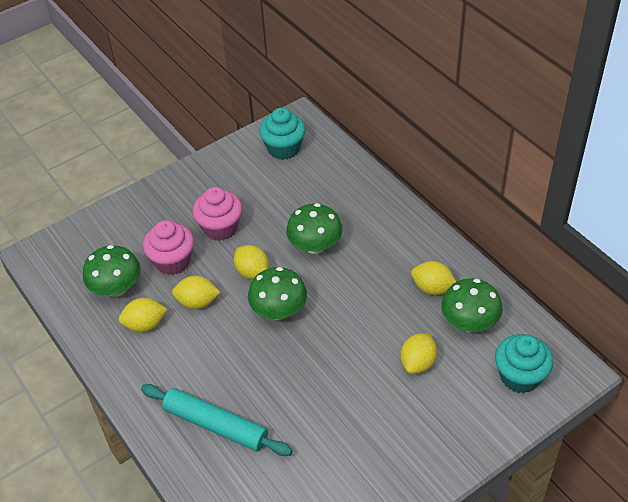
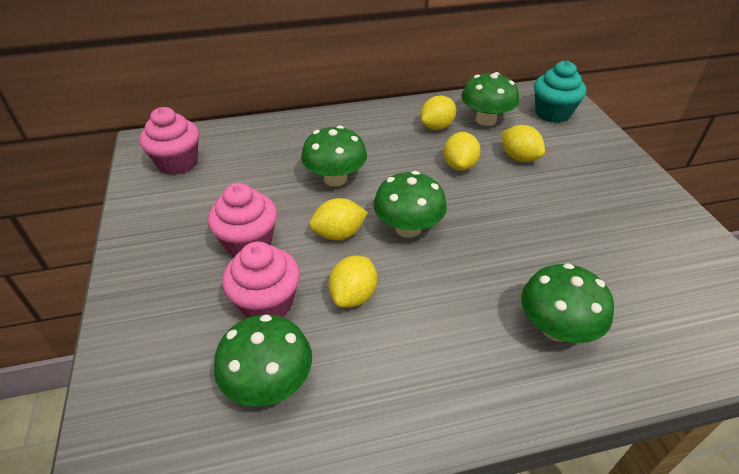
camera: 70 degrees left, 5 degrees down
(145, 325) = (359, 363): yellow lemon -> yellow lemon (459, 165)
(216, 425) = (556, 328): turquoise rolling pin -> green mushroom
(284, 148) = (178, 163): turquoise cupcake -> pink cupcake

